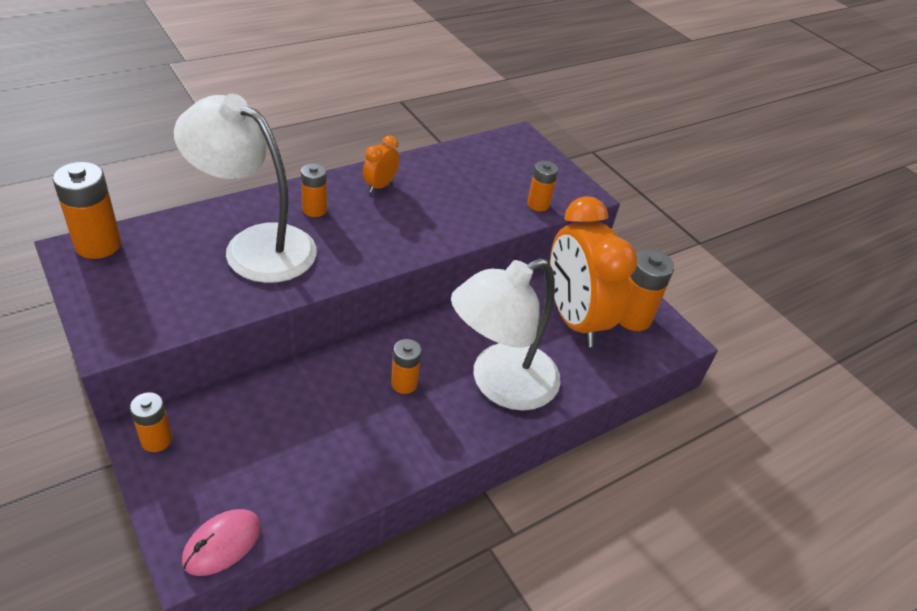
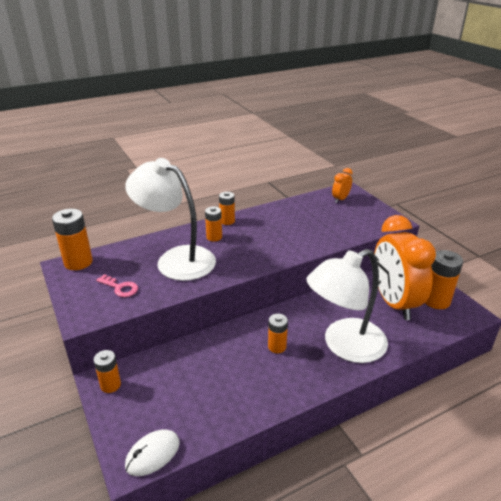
camera: 10 degrees right, 10 degrees down
(168, 292) = (120, 288): none -> pink key
(222, 544) = (153, 454): pink mouse -> white mouse
(380, 185) = (256, 222): orange clock -> orange clock (340, 199)
(538, 204) = (362, 228): orange battery -> orange battery (227, 221)

